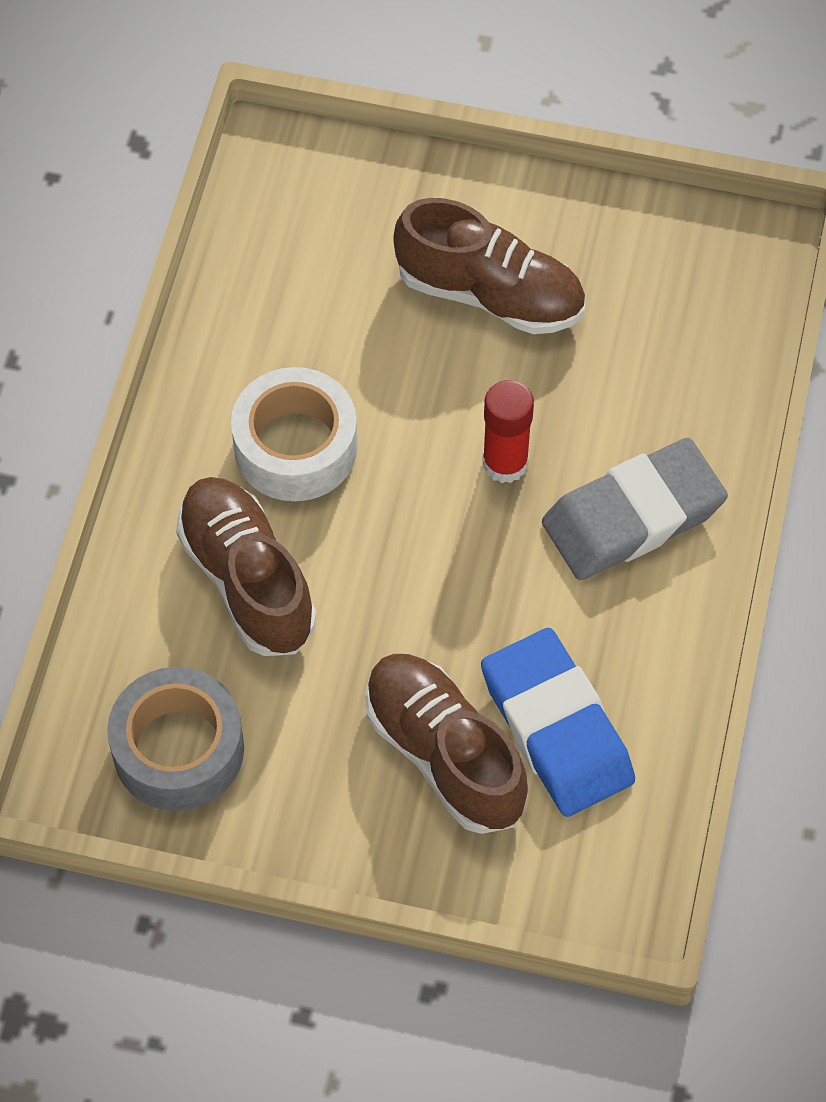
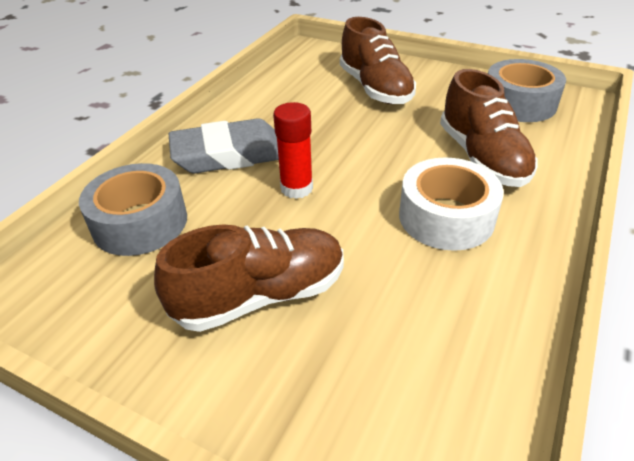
camera: 165 degrees left, 20 degrees down
(490, 294) = (260, 296): brown shoe -> brown shoe turned 120 degrees clockwise
(556, 728) = (315, 90): blue eraser -> none
(684, 365) = (140, 222): none -> grey tape

